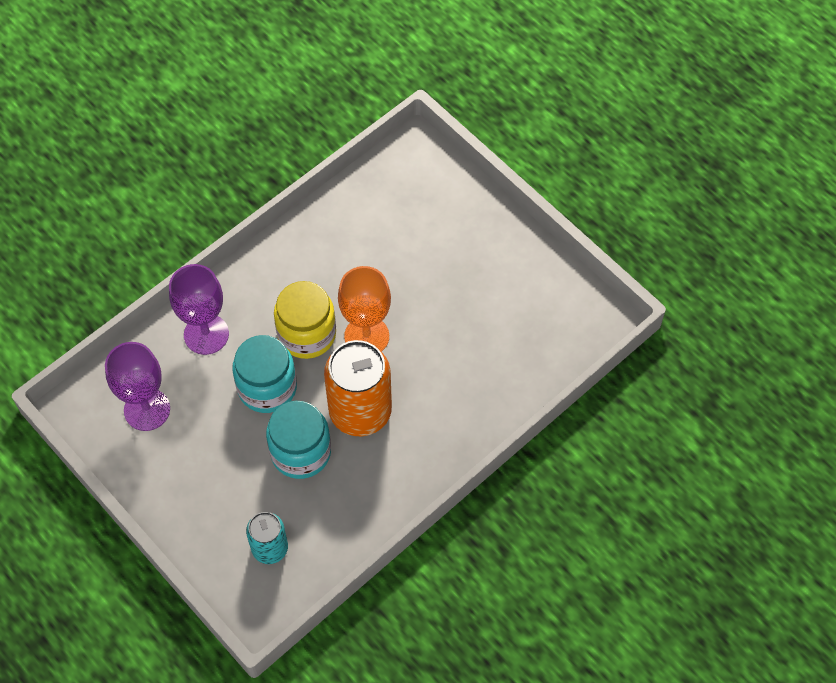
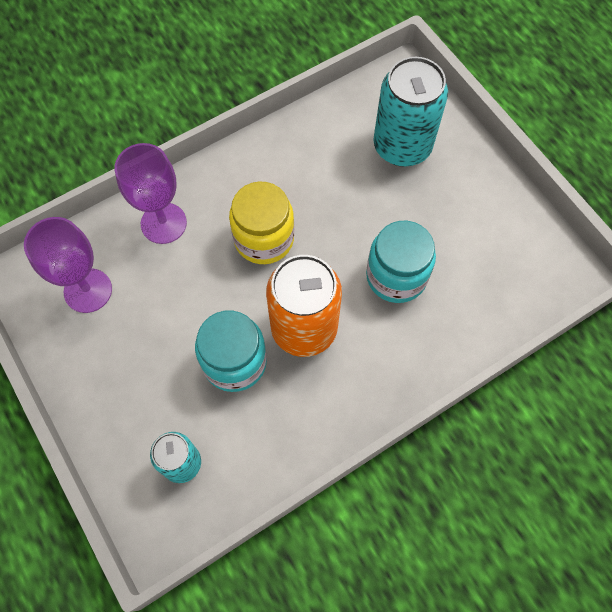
camera: 10 degrees right, 5 degrees up
(267, 387) = (213, 287): turquoise jar -> turquoise jar (396, 276)
(366, 336) = (324, 250): orange goblet -> none
(426, 223) = (402, 146): none -> turquoise can

